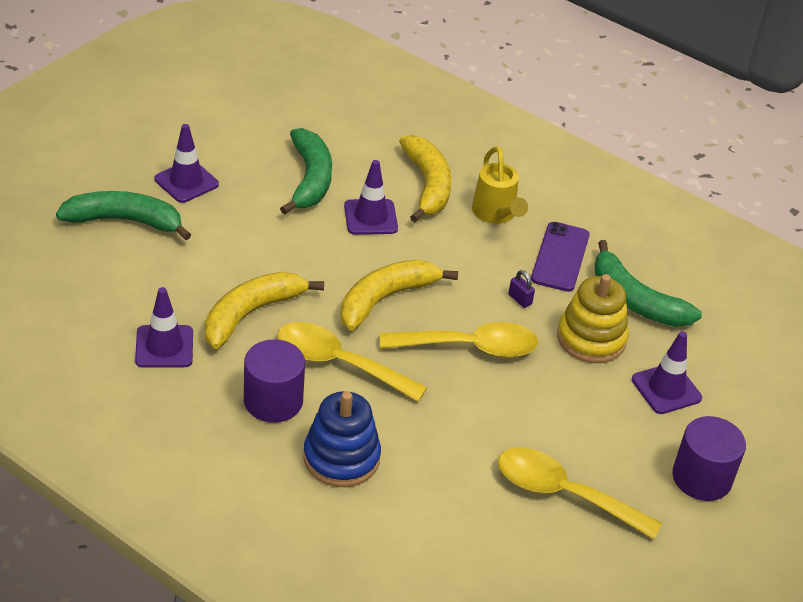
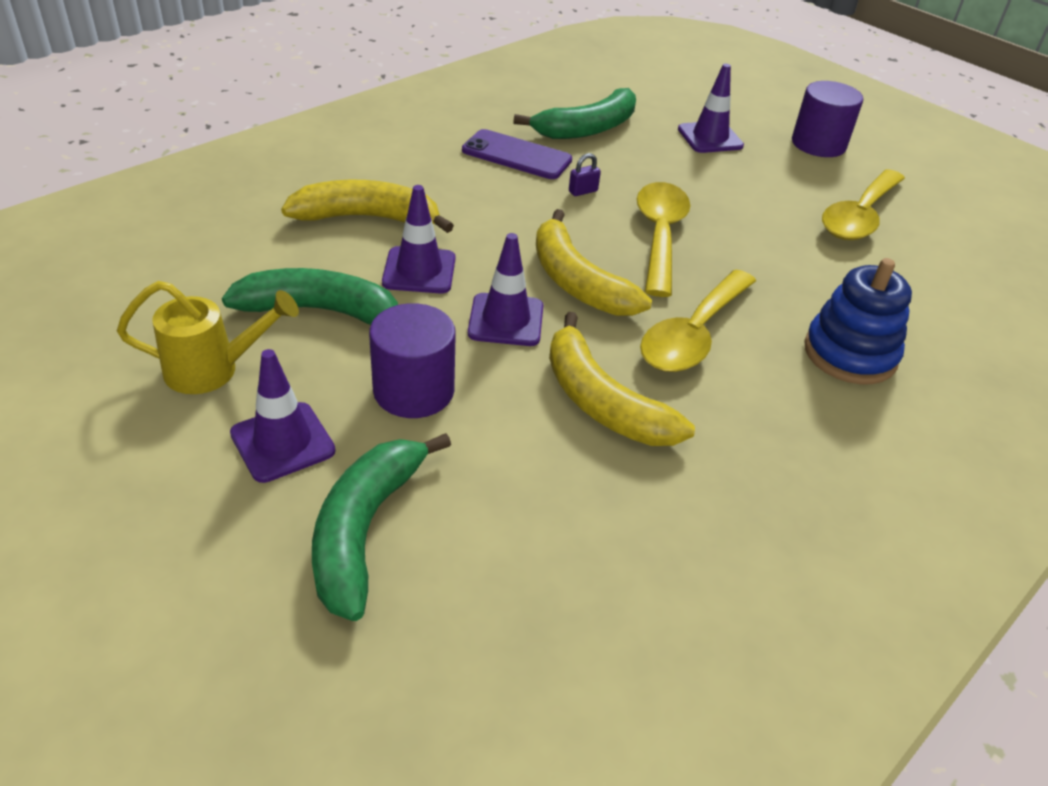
camera: 80 degrees left, 0 degrees up
(164, 347) = (672, 501): purple traffic cone -> purple traffic cone (506, 320)
(273, 401) = (766, 399): purple cylinder -> purple cylinder (413, 391)
(496, 215) = (436, 181): yellow watering can -> yellow watering can (213, 370)
(591, 339) = (643, 162): yellow stacking toy -> none

